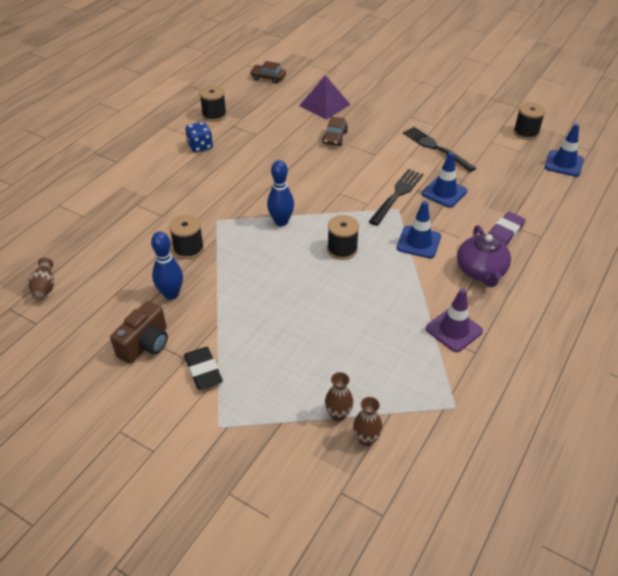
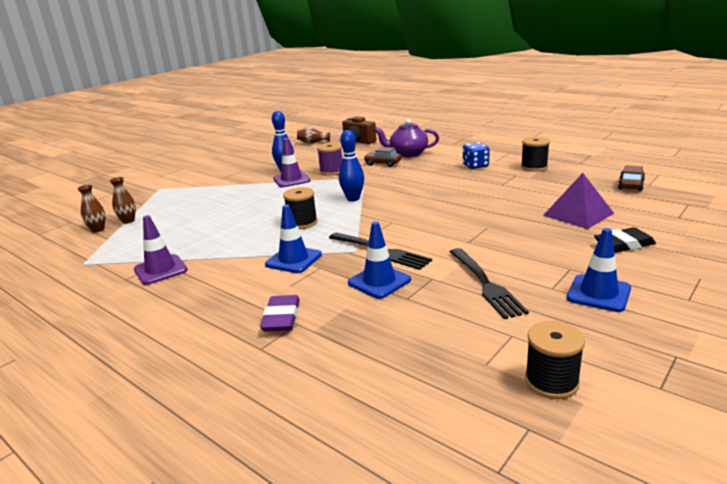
camera: 100 degrees right, 20 degrees down
(145, 344) = (244, 168): brown camera -> brown camera (358, 141)
(188, 249) = (331, 171): black spool -> purple spool
(203, 371) = (207, 182): black eraser -> black eraser (624, 244)
(211, 281) = (291, 180): none -> purple traffic cone
(335, 137) = (501, 220): brown car -> brown car (383, 163)
(436, 148) = (485, 283): black fork -> black fork turned 105 degrees clockwise
(481, 272) = (225, 293): purple teapot -> purple teapot (408, 153)
(504, 233) = (281, 318): purple eraser -> purple eraser turned 45 degrees clockwise
(564, 163) = (444, 414): blue traffic cone -> blue traffic cone (598, 293)

